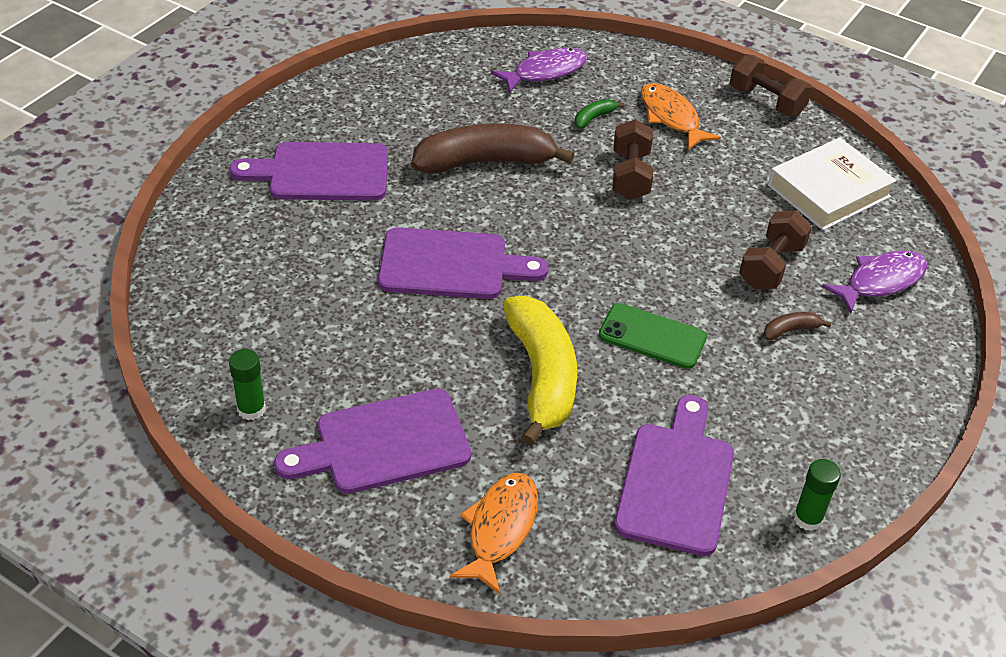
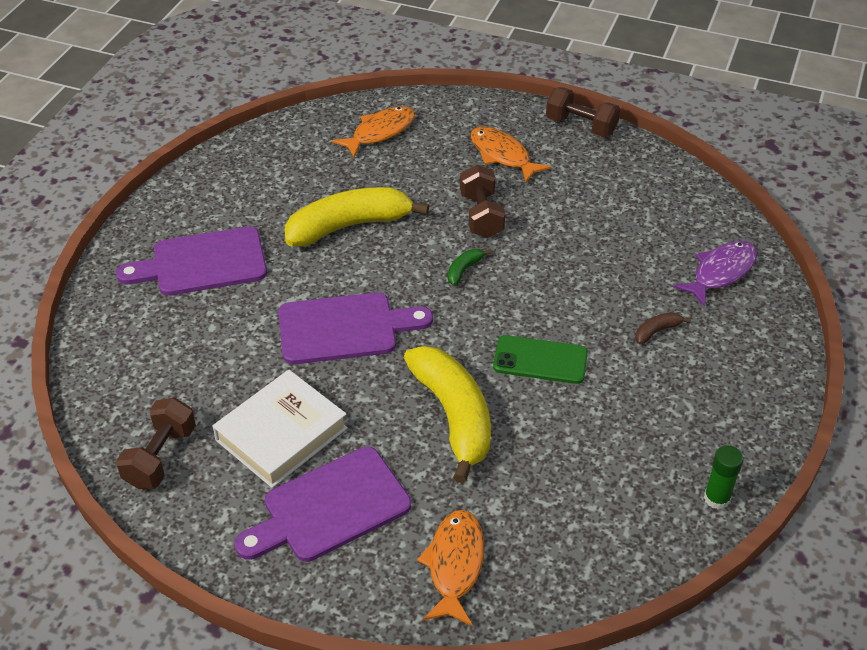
camera: 10 degrees left, 0 degrees up
(251, 409) = (199, 500): green glue stick -> none
(485, 162) = (349, 226): brown banana -> yellow banana
(545, 72) = (380, 132): purple fish -> orange fish
(594, 118) = (435, 168): green banana -> green banana (464, 270)
(676, 482) = (596, 489): purple cutting board -> none
(771, 266) = (625, 276): brown dumbbell -> brown dumbbell (160, 457)
(828, 191) = (655, 198): white book -> white book (281, 434)

